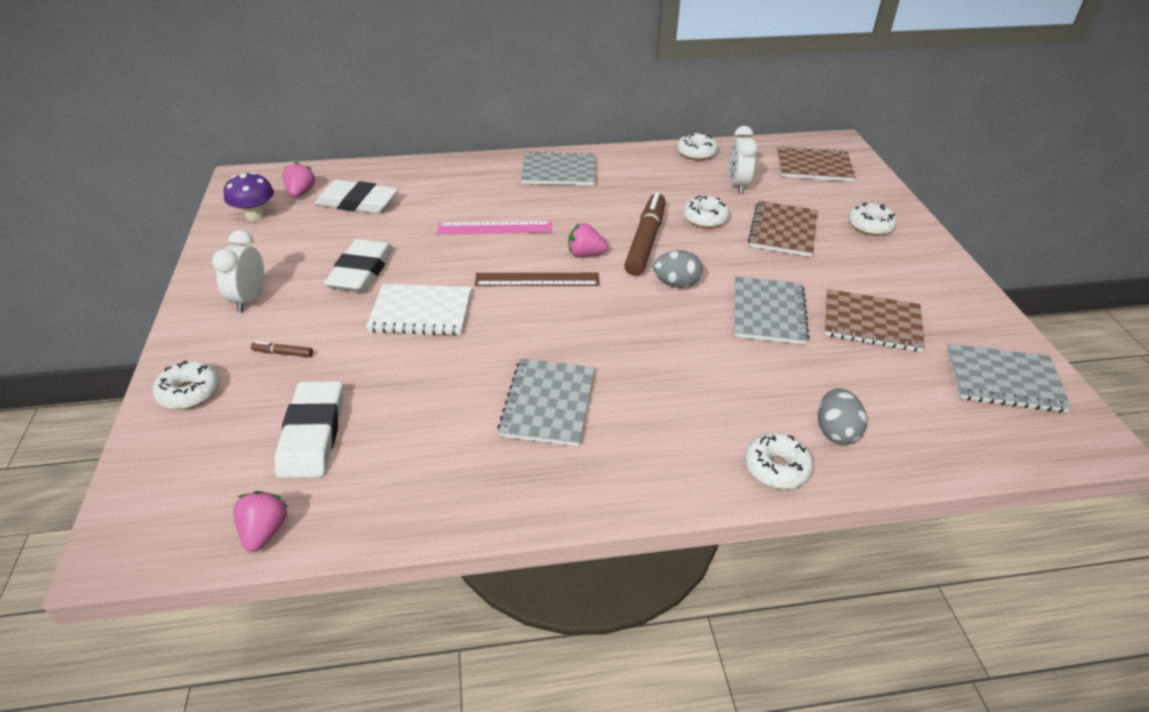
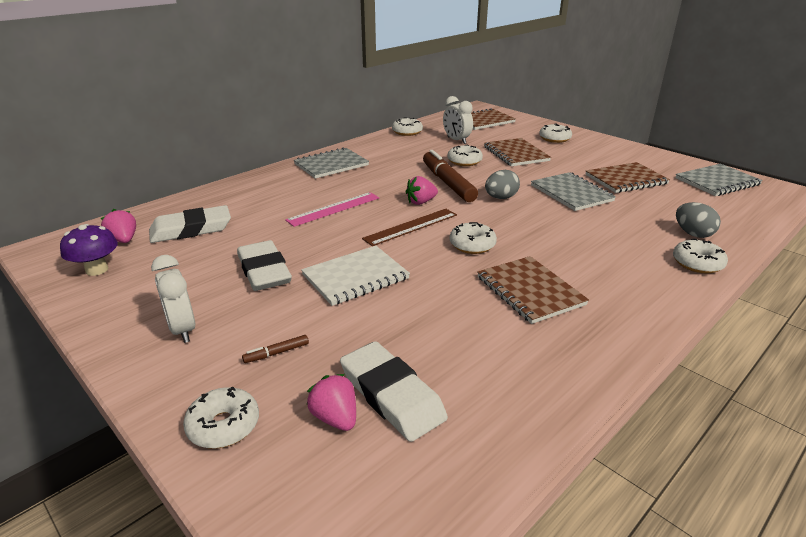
camera: 35 degrees left, 10 degrees down
(264, 531) = (461, 488): pink strawberry -> pink strawberry (335, 418)
(548, 403) = (530, 291): grey notebook -> brown notebook
(565, 327) = (472, 245): none -> white donut

